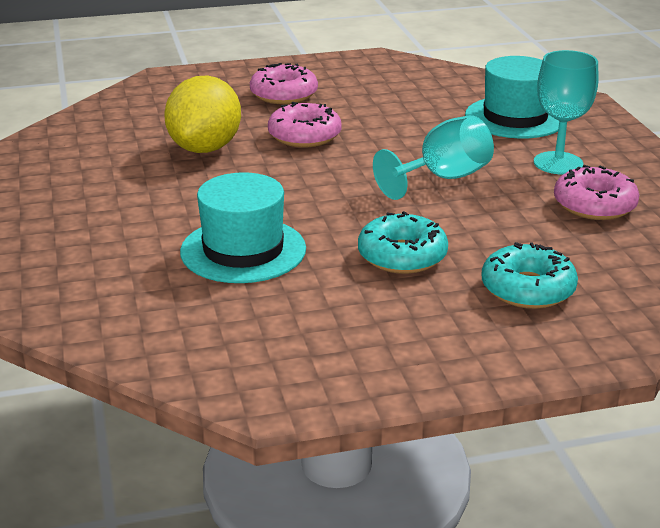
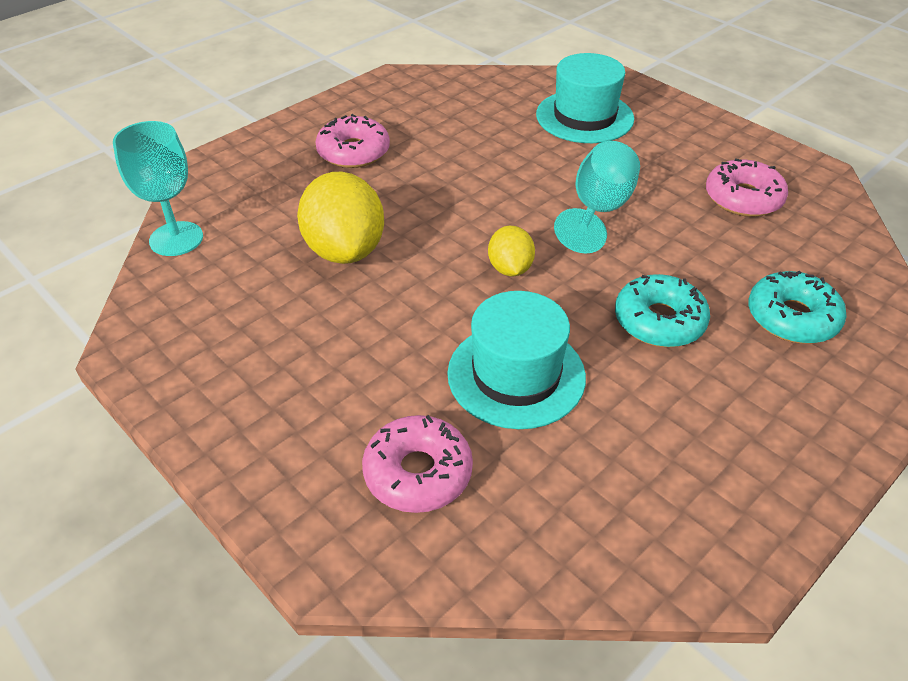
camera: 30 degrees left, 15 degrees up
(304, 136) = (426, 200): pink donut -> pink donut (418, 473)
(319, 192) = (510, 268): none -> yellow lemon
(558, 163) = (669, 159): turquoise goblet -> turquoise goblet (176, 239)

